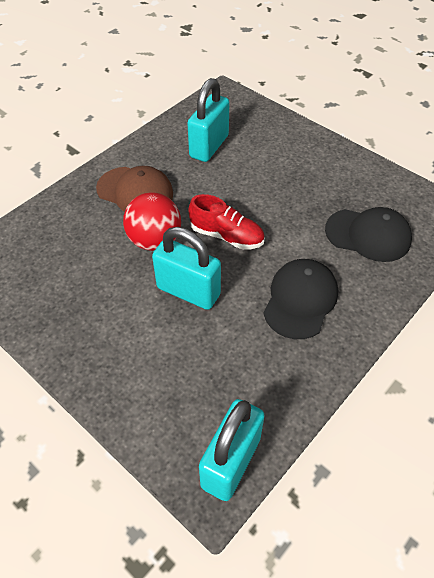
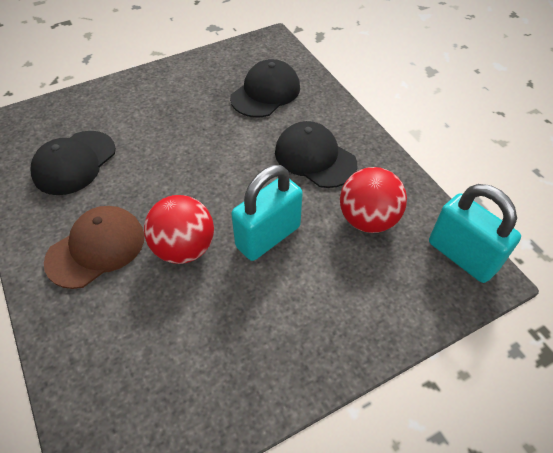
camera: 70 degrees left, 0 degrees up
(209, 146) = (74, 163): turquoise padlock -> black cap
(226, 236) = (213, 186): red shoe -> none
(241, 364) = (368, 219): none -> red ball

